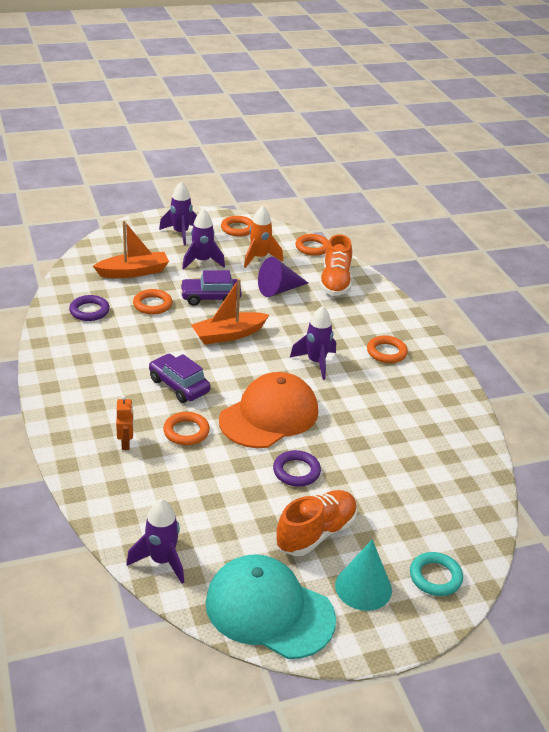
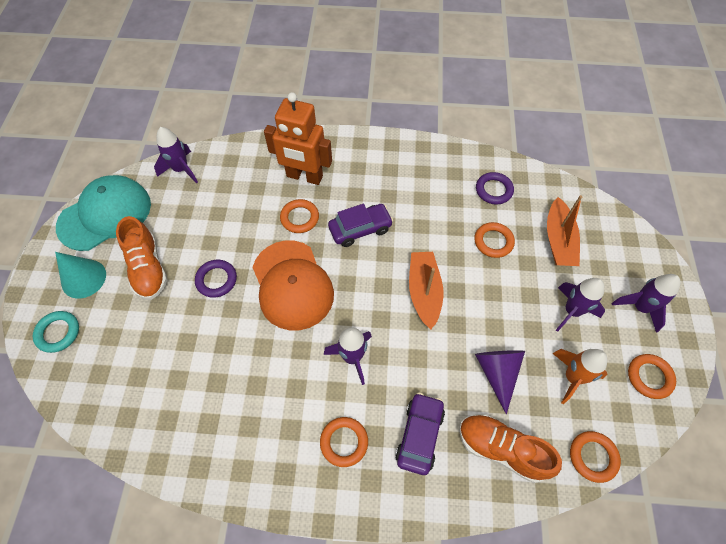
camera: 115 degrees right, 25 degrees up
(126, 443) = (304, 176): orange robot -> orange robot, size x2.21
(210, 298) = (495, 297): purple car -> purple car (419, 435)

